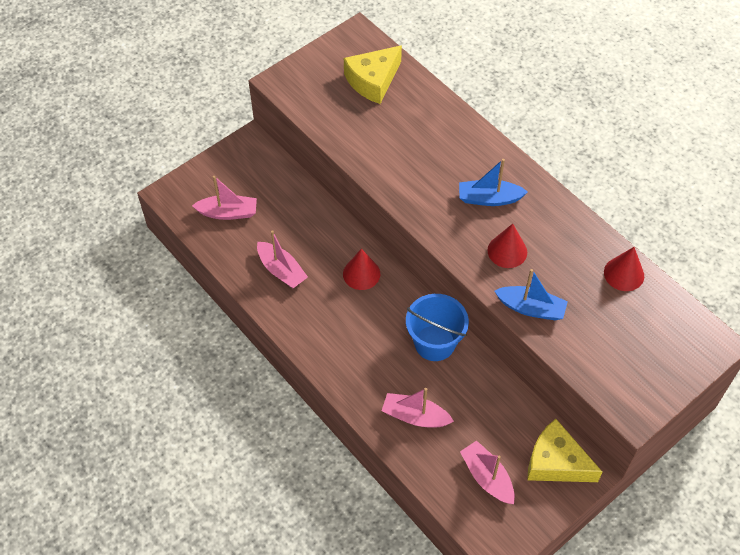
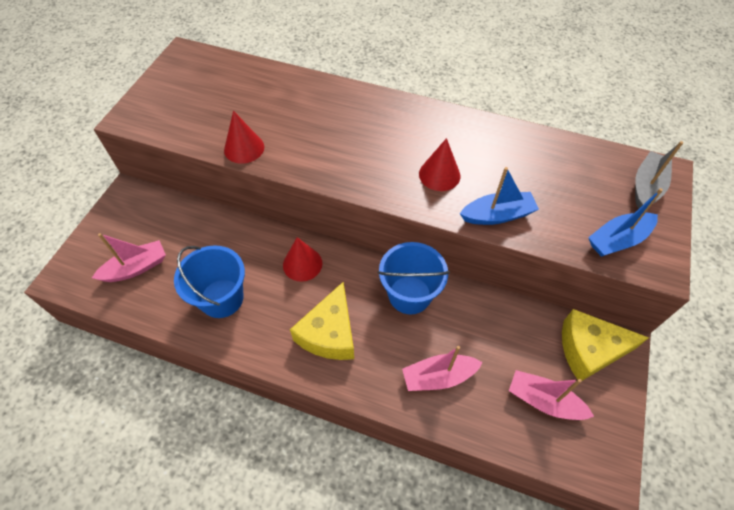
camera: 30 degrees left, 0 degrees up
(281, 270) = (221, 298): pink boat -> blue bucket
(373, 81) = (221, 84): yellow cheese -> yellow cheese (329, 333)
(489, 198) = (391, 137): blue boat -> blue boat (618, 240)
(624, 274) = (549, 149): red cone -> red cone (244, 148)
(685, 347) = (646, 186): none -> grey boat

